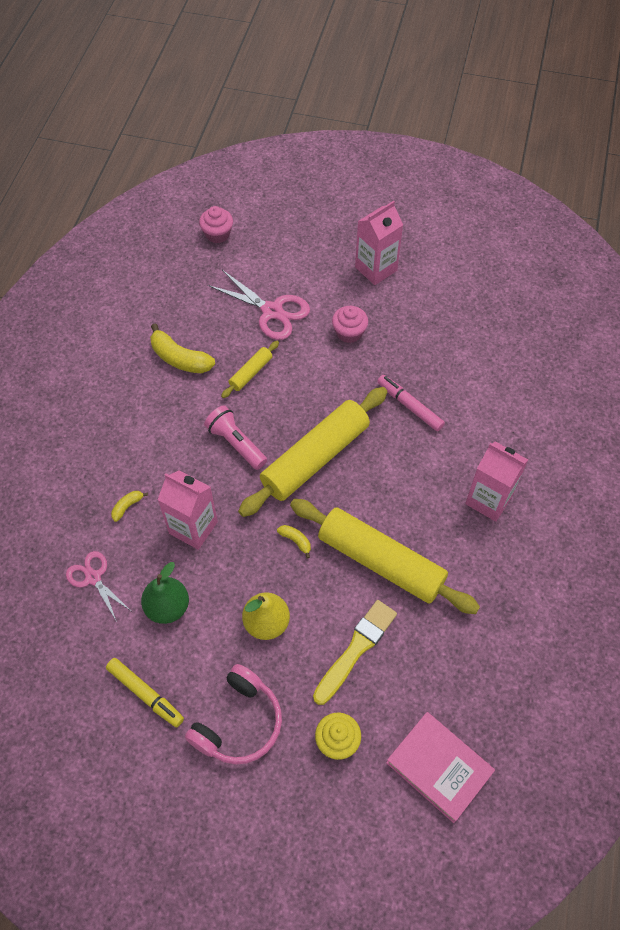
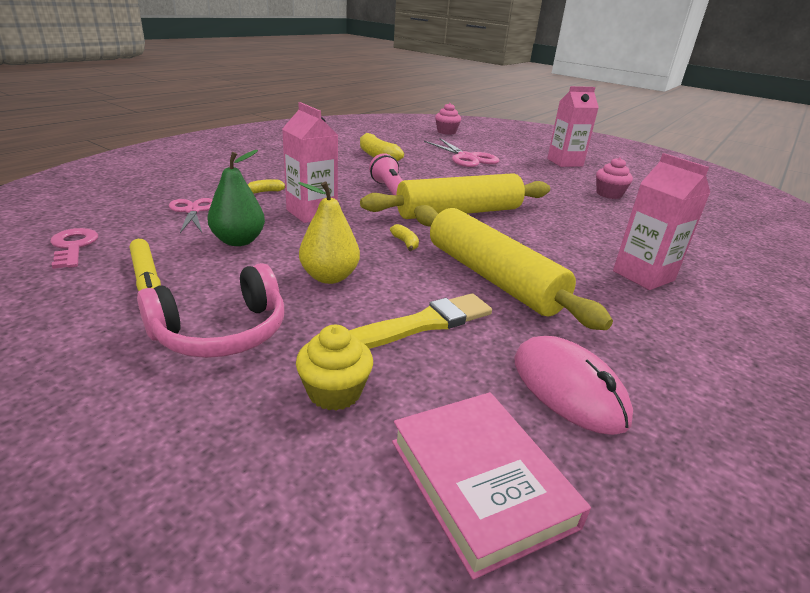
camera: 20 degrees right, 30 degrees down
(53, 681) = (73, 246): none -> pink key
(251, 373) = (430, 171): yellow rolling pin -> none
(349, 333) = (527, 176): pink cupcake -> pink cupcake (609, 194)
(409, 406) = (569, 213): pink marker -> none
(464, 670) = (568, 388): none -> pink mouse

